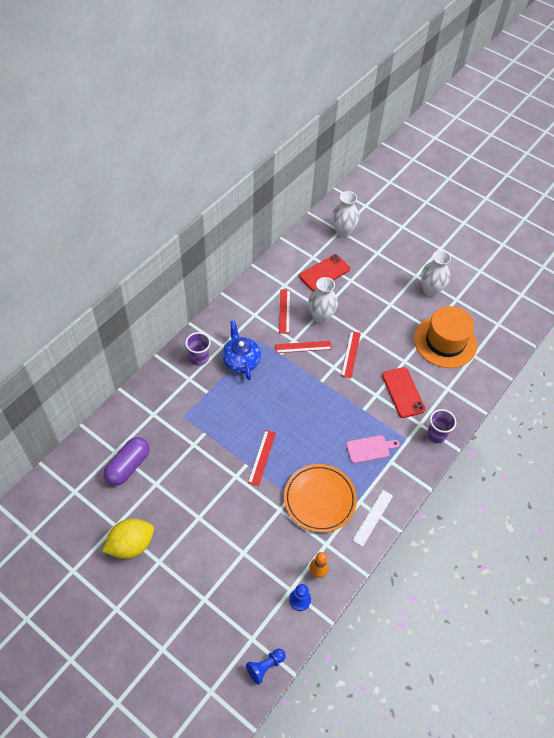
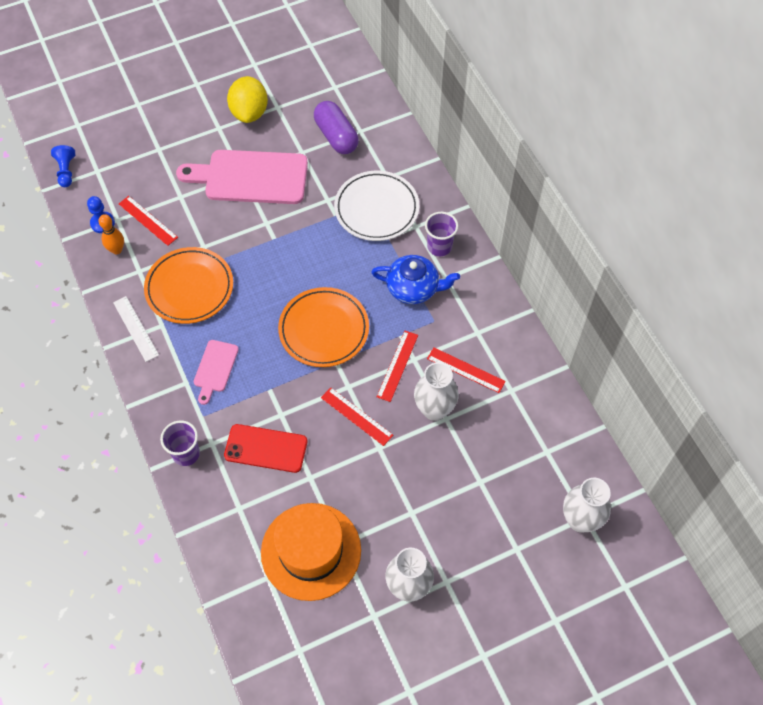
camera: 120 degrees right, 5 degrees up
(186, 409) = (376, 209): none -> white plate
(198, 509) = (251, 177): none -> pink cutting board
(262, 457) = (273, 255): red ruler -> red ruler (148, 220)
(302, 398) = (324, 329): none -> orange plate
(324, 273) = (510, 453): red phone -> none

